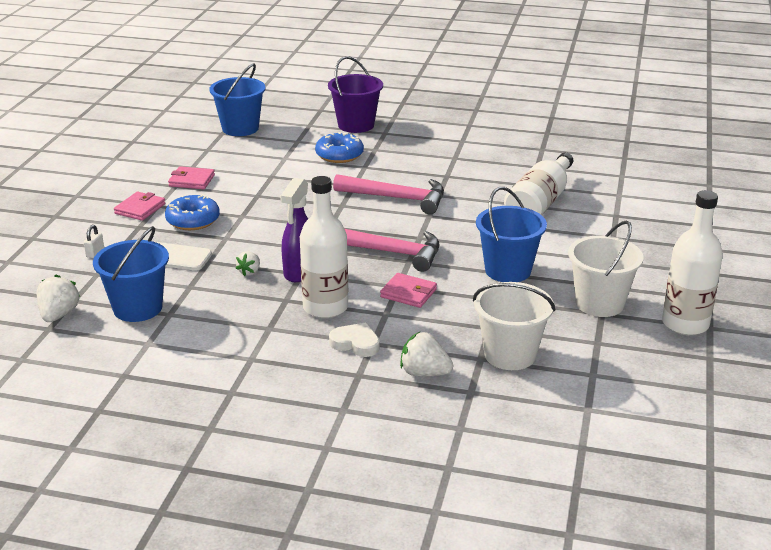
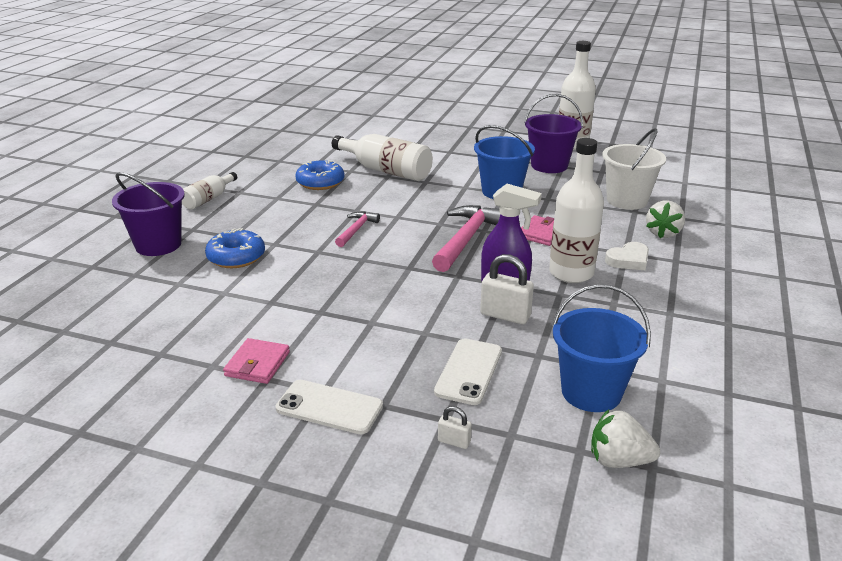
camera: 85 degrees left, 0 degrees up
(140, 209) = (329, 407): pink wallet -> white phone
(193, 220) = (375, 359): blue donut -> blue donut (320, 182)
(240, 128) = (106, 326): blue bucket -> none
(249, 272) = (505, 315): white strawberry -> white padlock
(356, 343) = (628, 260): white heart -> white heart turned 150 degrees counterclockwise
(397, 198) = (356, 230): pink hammer -> pink hammer, size x0.55
(443, 130) = (208, 199): none -> white bottle
(599, 303) = (549, 165): white bucket -> purple bucket

